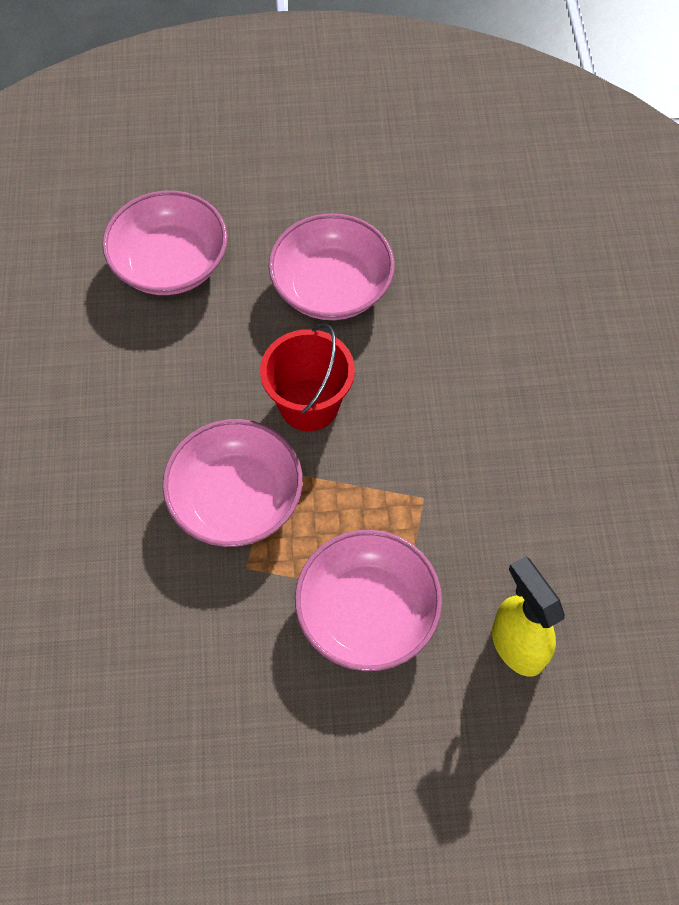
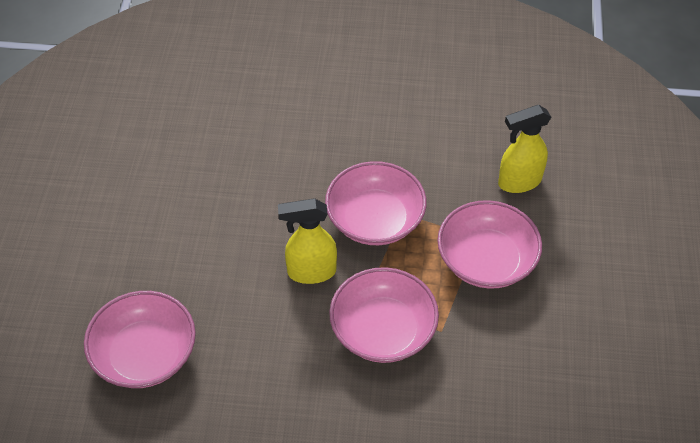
camera: 80 degrees left, 10 degrees down
(309, 405) = (311, 272): red bucket -> yellow spray bottle
(331, 287) = (206, 242): pink bowl -> pink bowl (375, 220)

